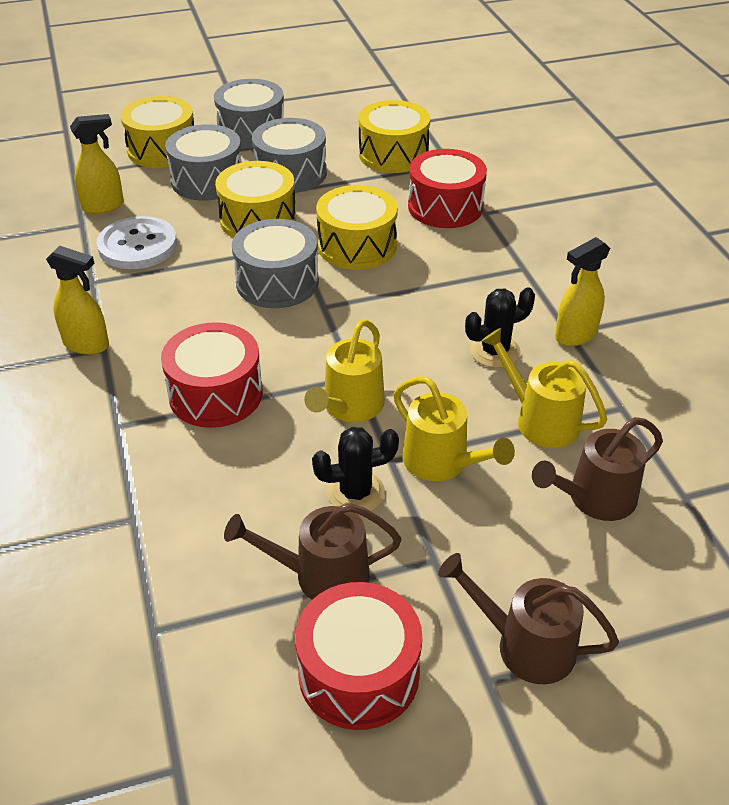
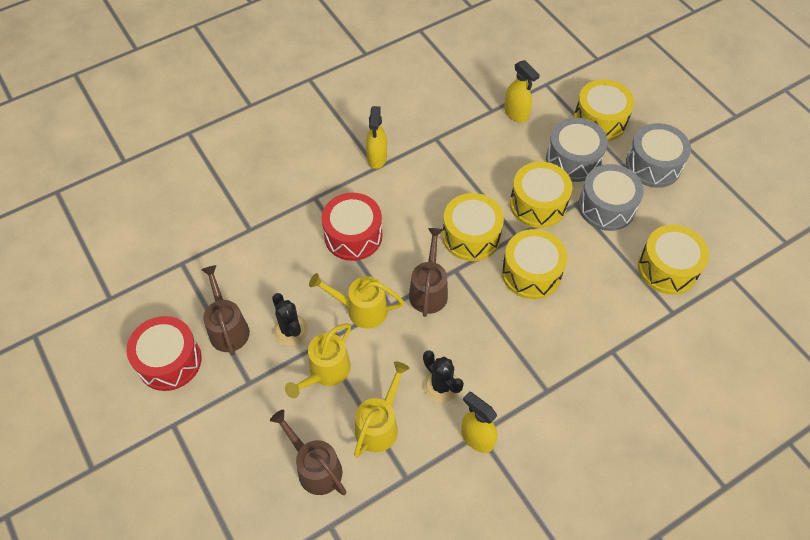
camera: 75 degrees right, 15 degrees up
(137, 245) = (481, 147): white button -> none
(277, 282) = (471, 236): grey drum -> yellow drum
(445, 206) = (608, 321): red drum -> none
(524, 645) = (198, 440): brown watering can -> brown watering can (429, 290)

